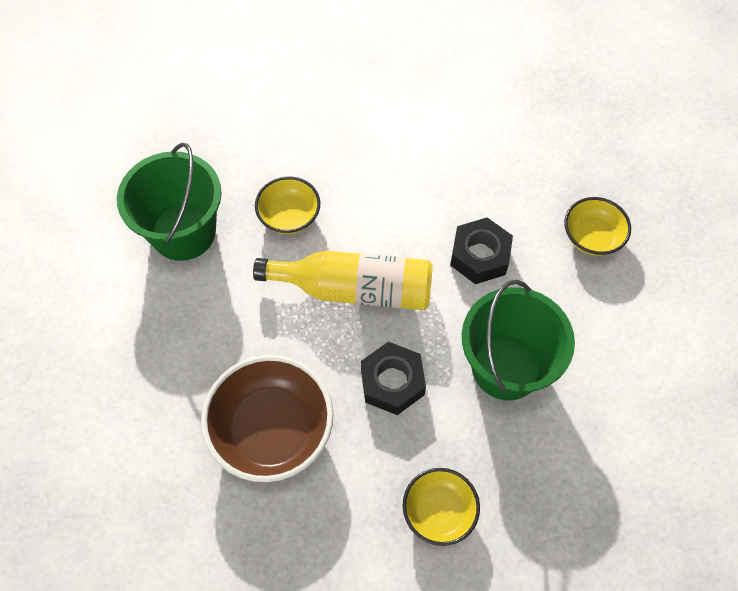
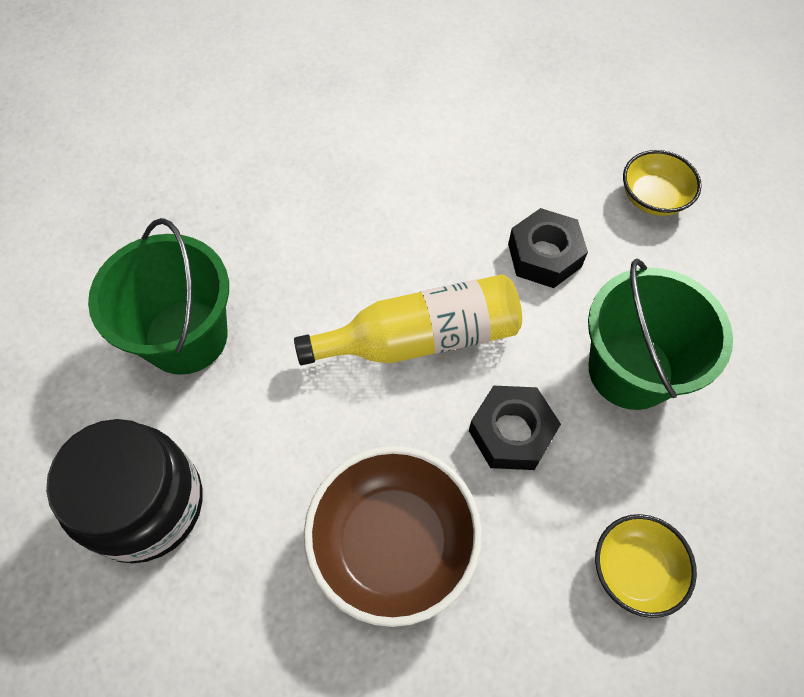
camera: 20 degrees left, 0 degrees up
(112, 342) = (146, 504): none -> black jar
(289, 216) = (308, 278): yellow bowl -> none

